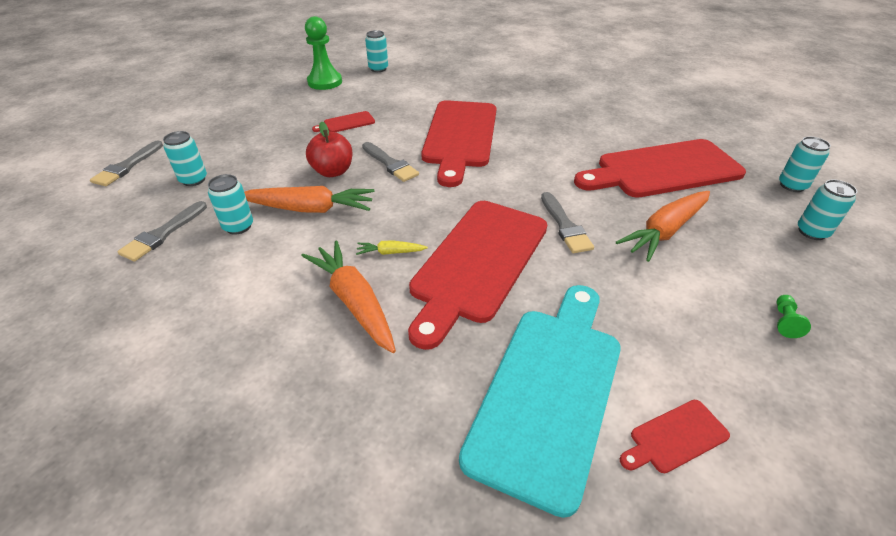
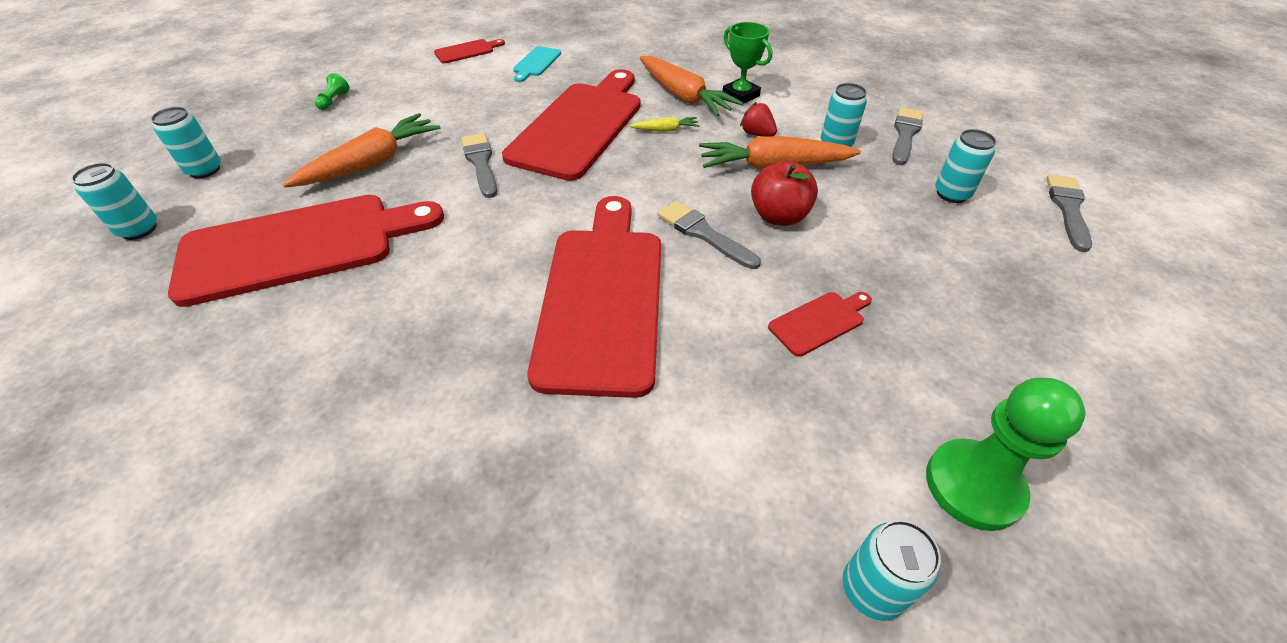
camera: 175 degrees right, 5 degrees up
(286, 299) = (740, 95): none -> green trophy
(303, 242) = (757, 134): none -> red strawberry
(549, 390) = (536, 63): turquoise cutting board -> turquoise cutting board, size x0.41

